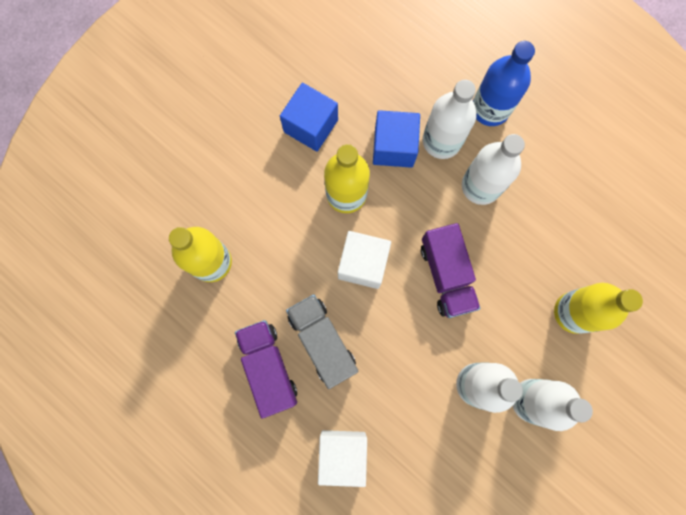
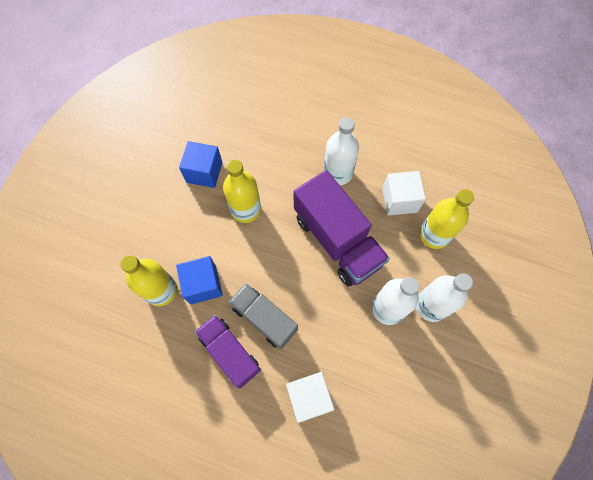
camera: 20 degrees left, 10 degrees down
(363, 264) = (274, 253): white cube -> white cube (399, 200)
(394, 147) = (268, 167): blue cube -> blue cube (203, 284)
(442, 141) = (300, 153): white bottle -> none
(446, 275) = (337, 240): purple truck -> purple truck, size x1.59
(490, 109) = (325, 122): blue bottle -> none

